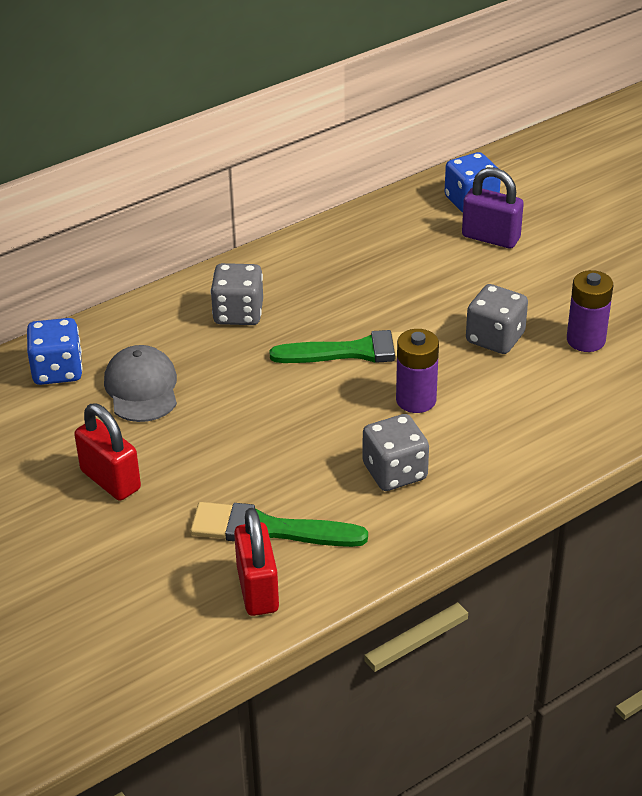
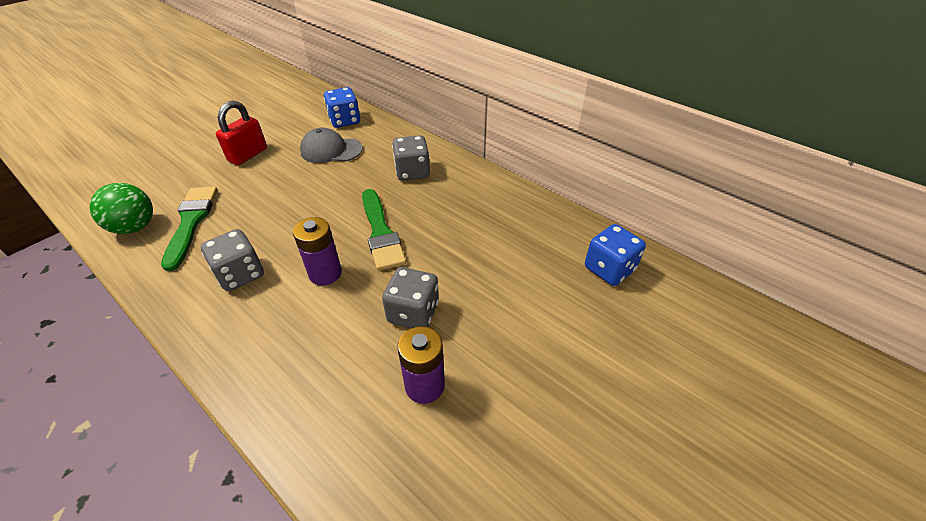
camera: 75 degrees right, 5 degrees up
(142, 388) = (331, 150): grey cap -> grey cap turned 150 degrees counterclockwise
(257, 589) = (135, 227): red padlock -> green ball
(490, 238) = (561, 290): purple padlock -> none

